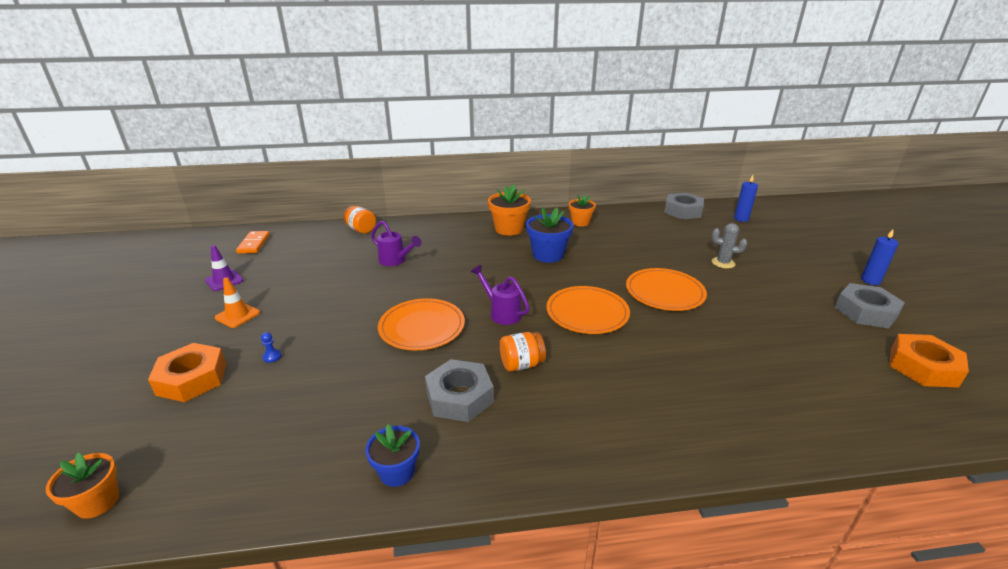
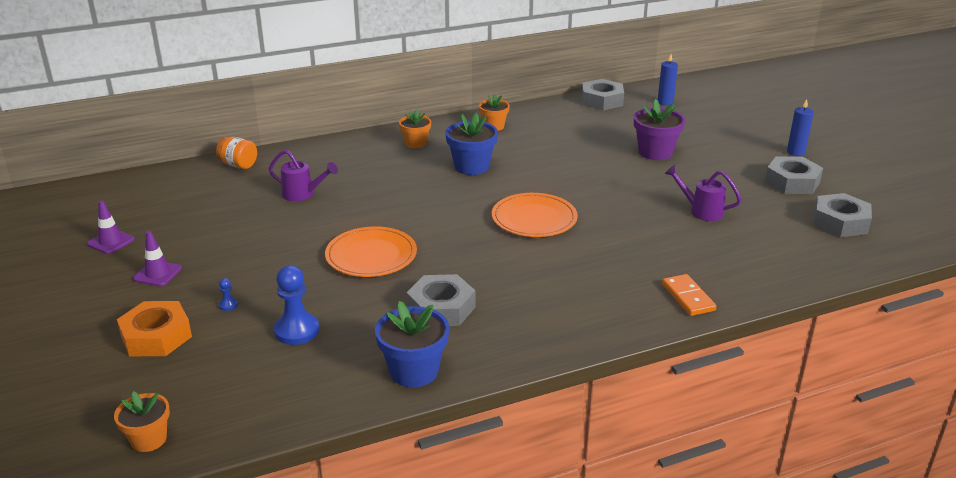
camera: 15 degrees left, 0 degrees up
(237, 315) = (157, 274): orange traffic cone -> purple traffic cone
(254, 244) = (114, 197): orange domino -> orange domino (688, 297)
(313, 396) = (297, 331): none -> blue pawn
(397, 472) = (414, 371): blue flower pot -> blue flower pot, size x1.54
(501, 313) = (447, 231): purple watering can -> purple watering can (701, 211)
(509, 229) = (415, 143): orange flower pot -> orange flower pot, size x0.65
(521, 364) = (488, 273): orange jar -> none
(664, 292) = (604, 189): orange plate -> none
(723, 263) = (655, 152): grey cactus -> purple flower pot
(923, 367) = (840, 222): orange nut -> grey nut

